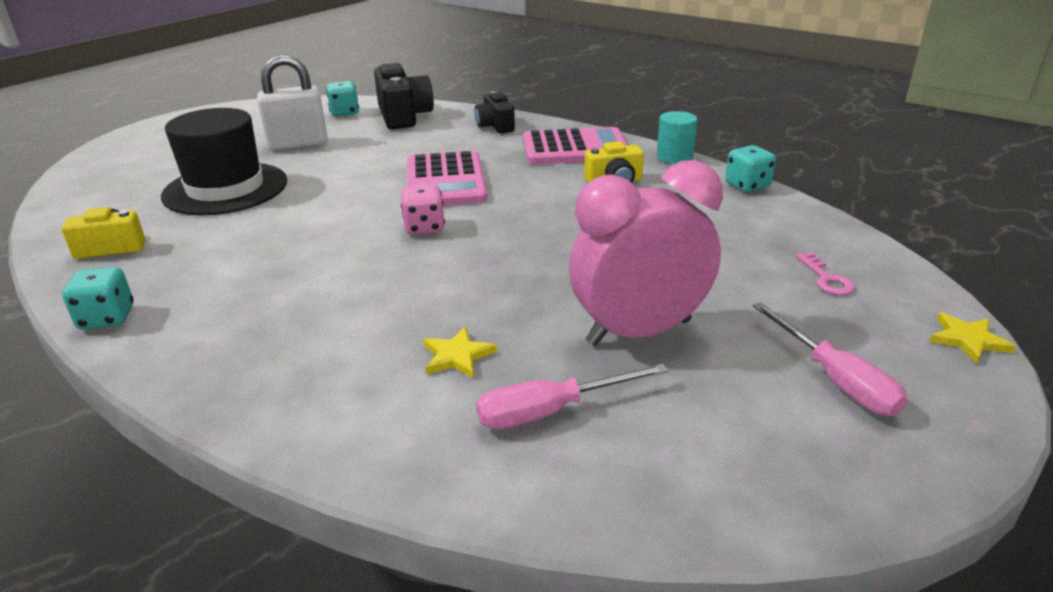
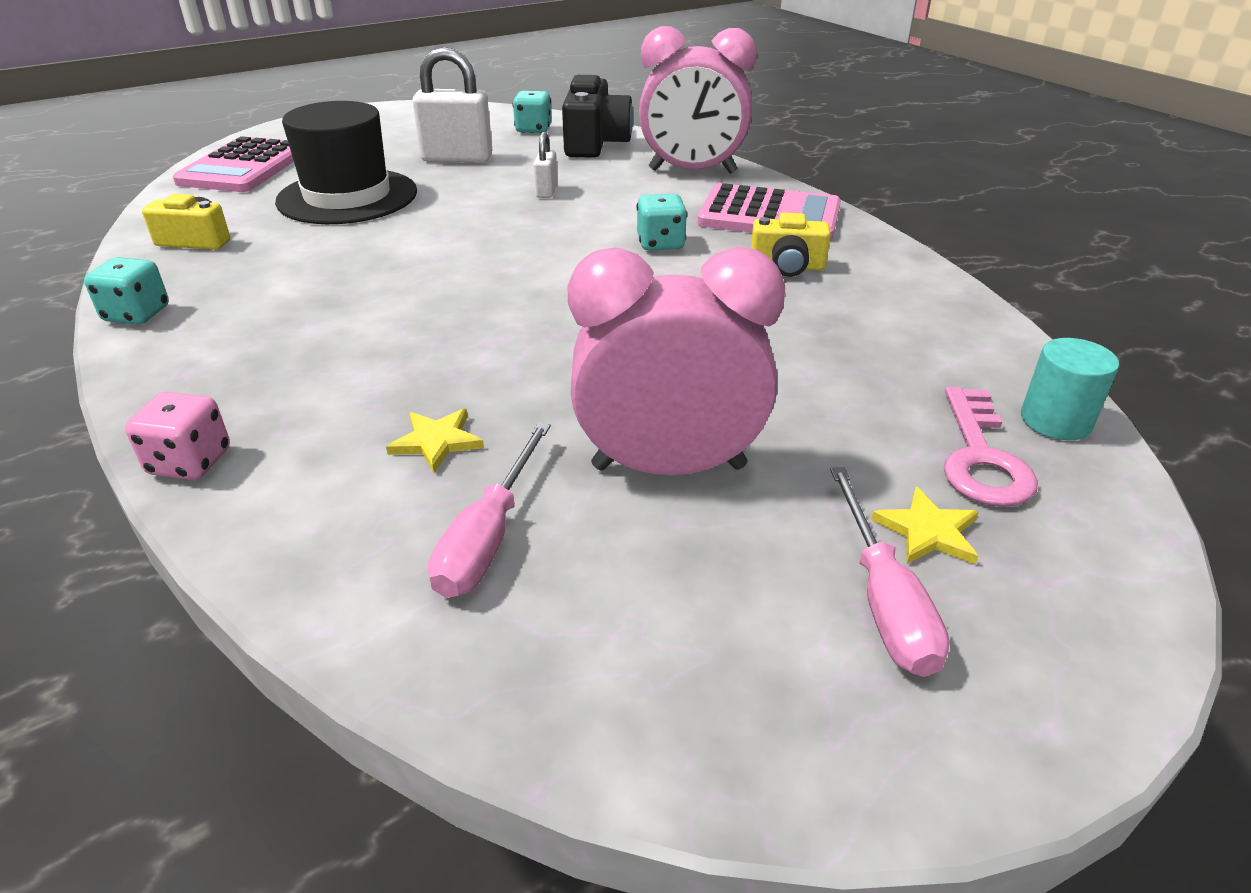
camera: 20 degrees right, 5 degrees up
(394, 158) = (546, 191): none -> white padlock
(424, 227) = (517, 280): pink dice -> pink dice (190, 462)
(445, 181) = (583, 229): pink calculator -> pink calculator (244, 167)
(495, 126) = (692, 171): black camera -> pink clock
(551, 411) = (488, 537): pink screwdriver -> pink screwdriver turned 75 degrees counterclockwise
(674, 157) = (892, 248): turquoise cylinder -> turquoise cylinder (1055, 420)
(747, 185) = (965, 305): turquoise dice -> turquoise dice (660, 244)
(826, 279) = (981, 457): pink key -> pink key, size x1.65
(968, 340) = (1135, 598): yellow star -> yellow star (928, 531)

